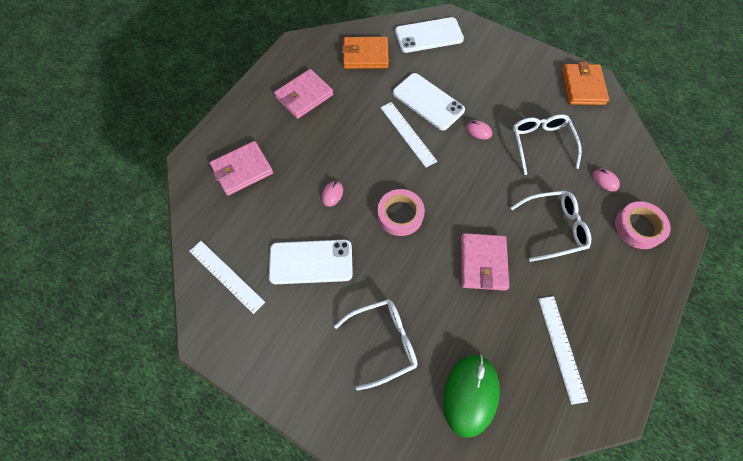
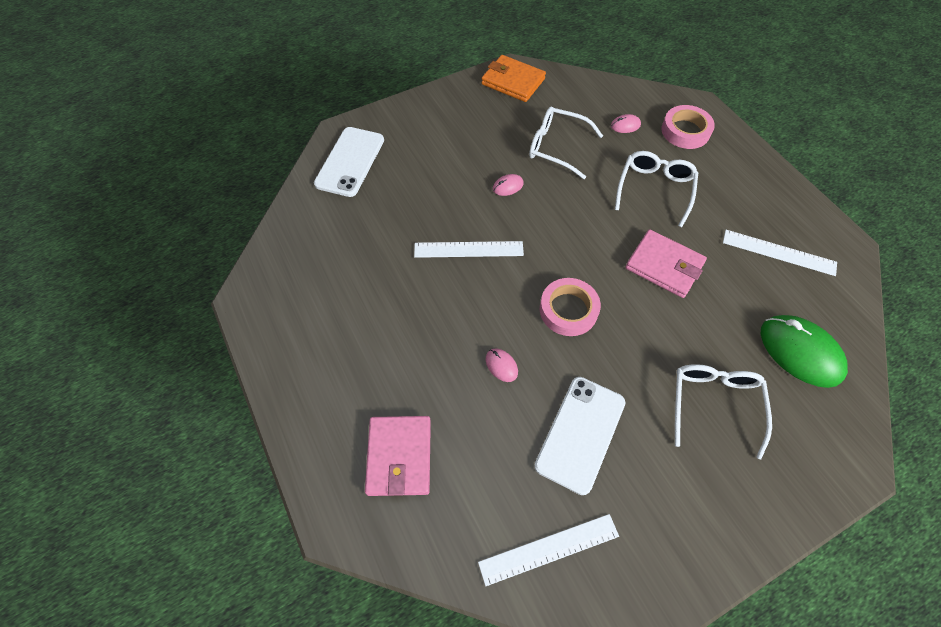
camera: 60 degrees left, 5 degrees down
(304, 96) = (336, 328): pink wallet -> none
(365, 55) = (327, 234): orange wallet -> none
(428, 101) = (439, 209): white phone -> none

